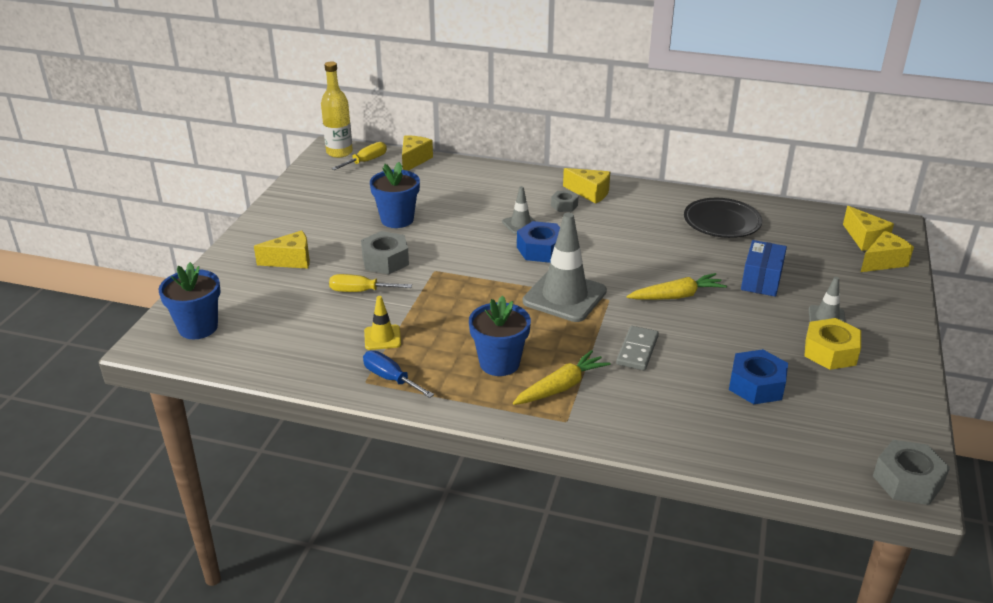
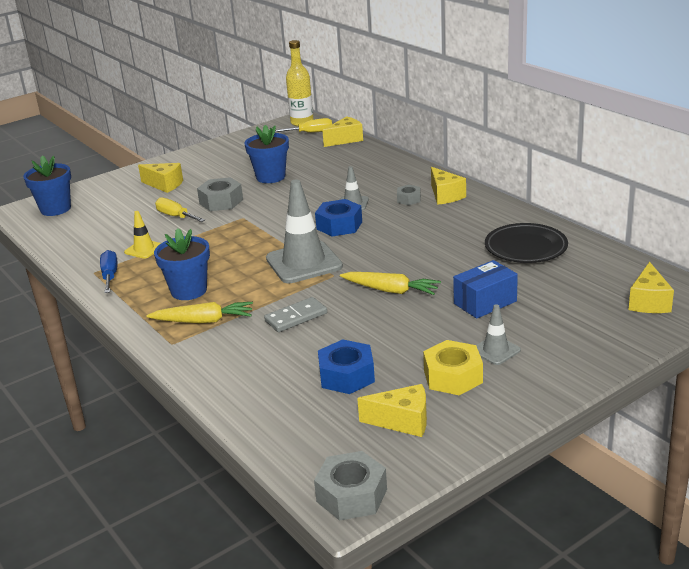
camera: 40 degrees right, 5 degrees down
(883, 262) = (635, 326): yellow cheese -> yellow cheese (402, 421)

